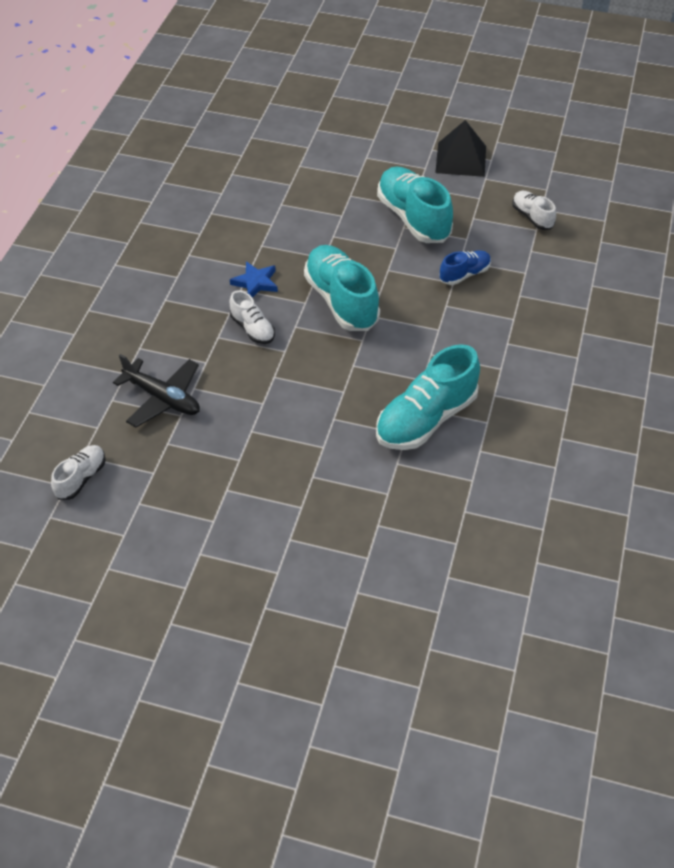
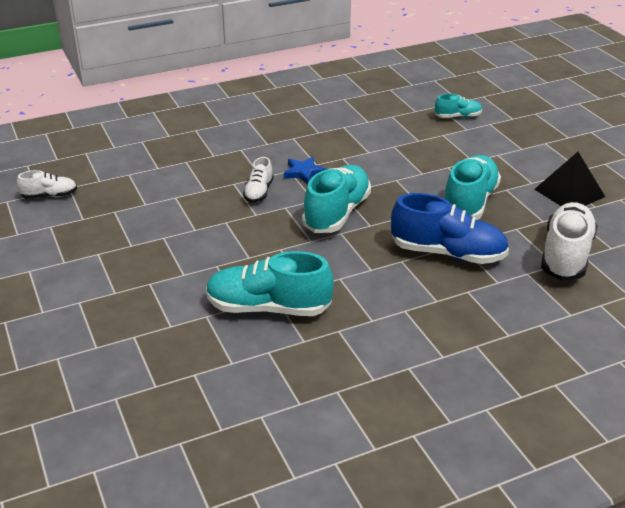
camera: 50 degrees right, 15 degrees down
(162, 398) = (152, 190): black plane -> none
(283, 138) = (457, 117): none -> turquoise shoe
(464, 274) = (447, 253): blue shoe -> blue shoe, size x1.91
(532, 217) = (566, 256): white shoe -> white shoe, size x1.91

